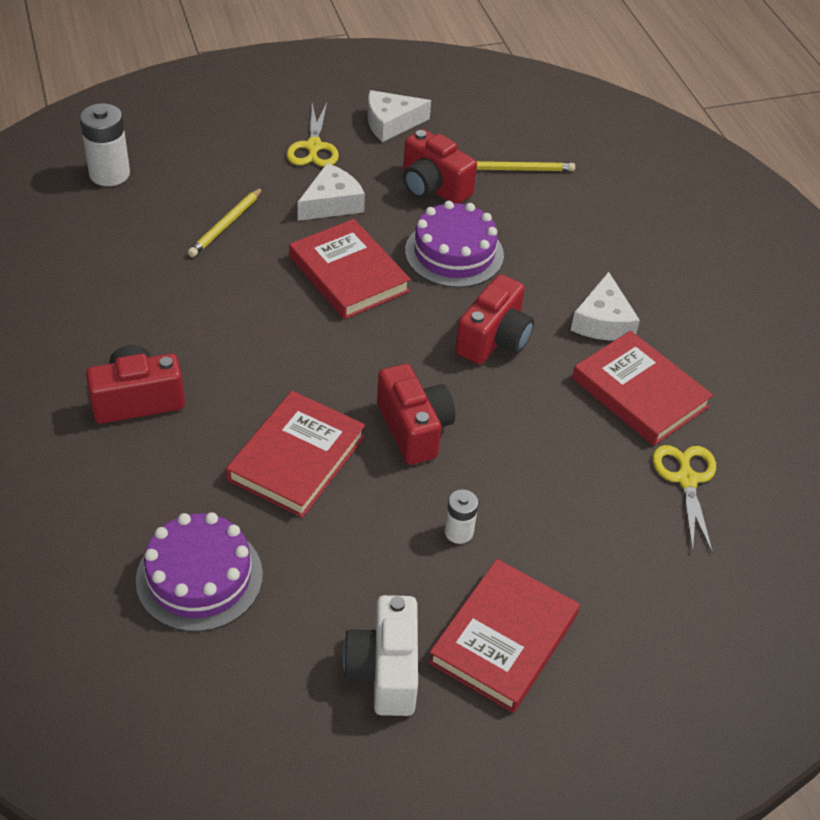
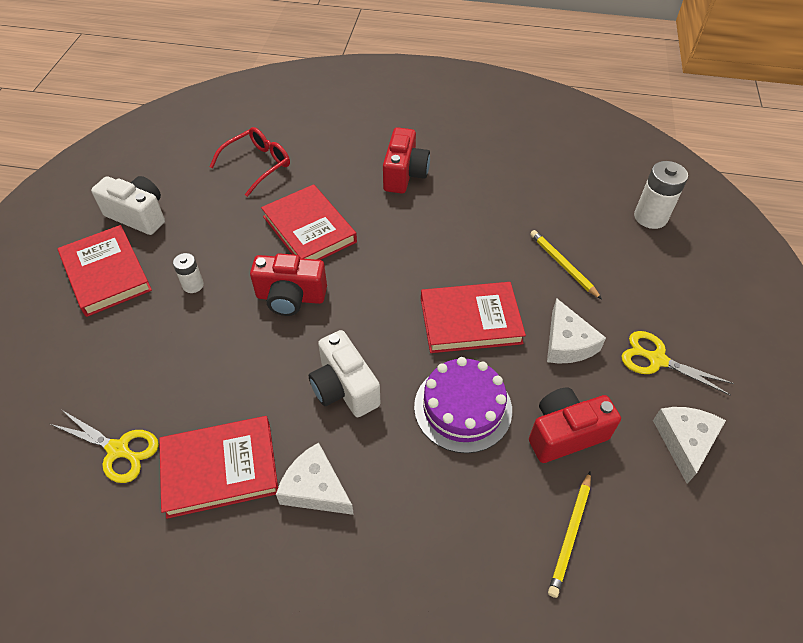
camera: 120 degrees right, 5 degrees up
(199, 577) = (257, 165): purple cake -> red glasses
(494, 339) = (344, 388): red camera -> white camera

